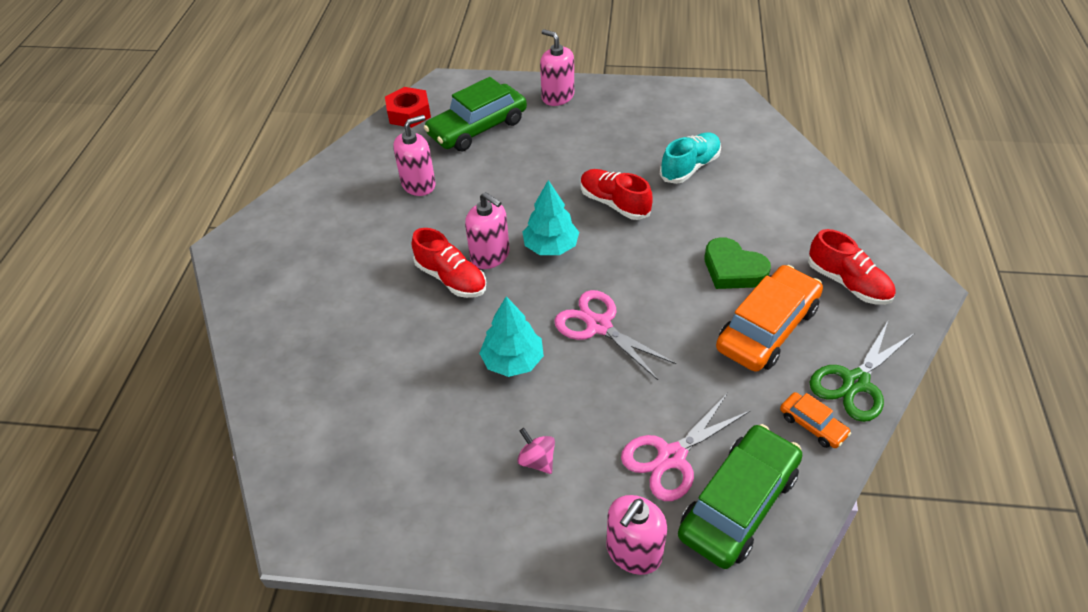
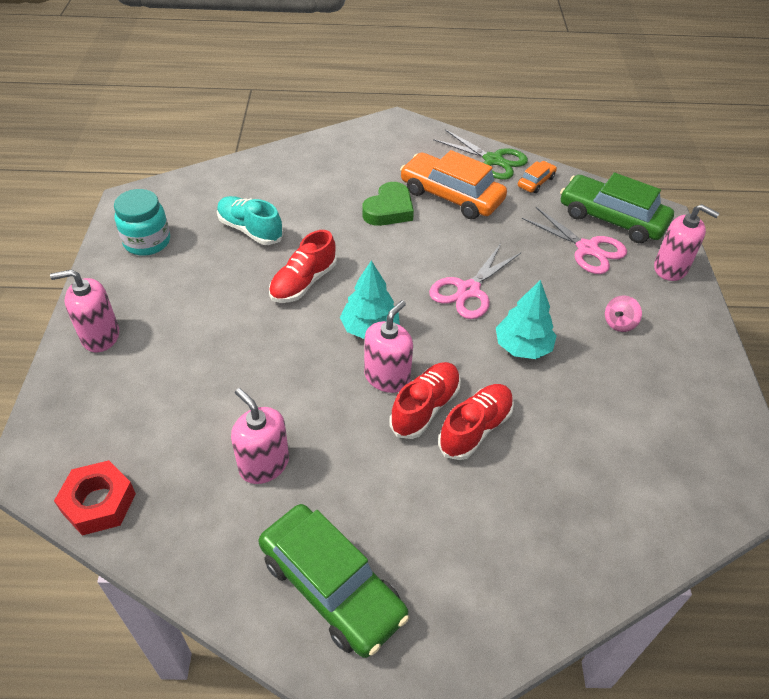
camera: 100 degrees left, 0 degrees up
(477, 128) = (151, 413): green car -> green car (332, 587)
(557, 97) = (100, 336): pink soap dispenser -> pink soap dispenser turned 45 degrees clockwise
(669, 108) = (147, 242): none -> turquoise jar
(848, 283) = (397, 154): red shoe -> red shoe (475, 429)

